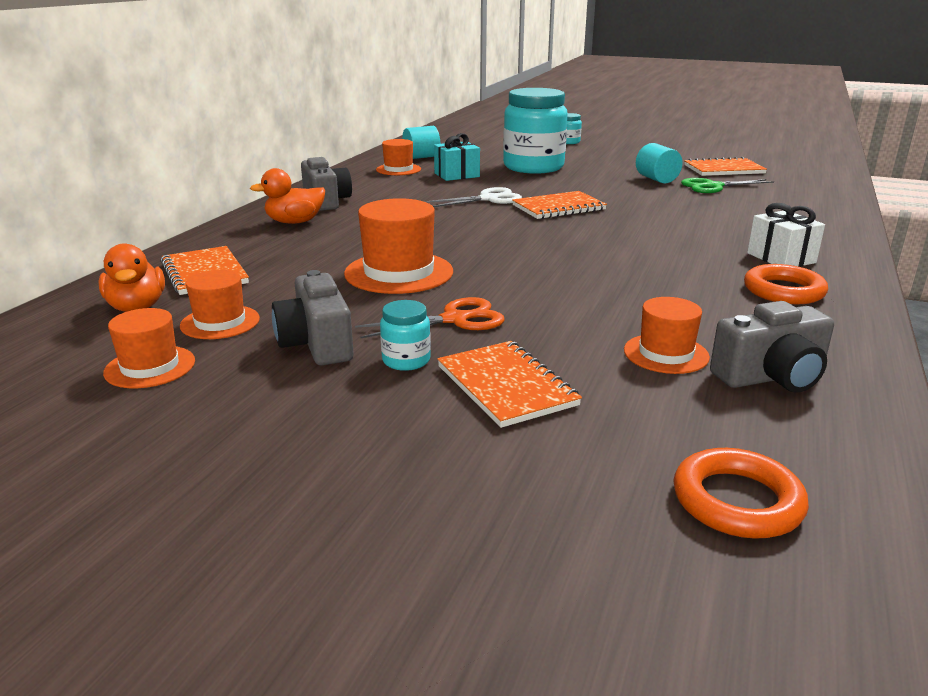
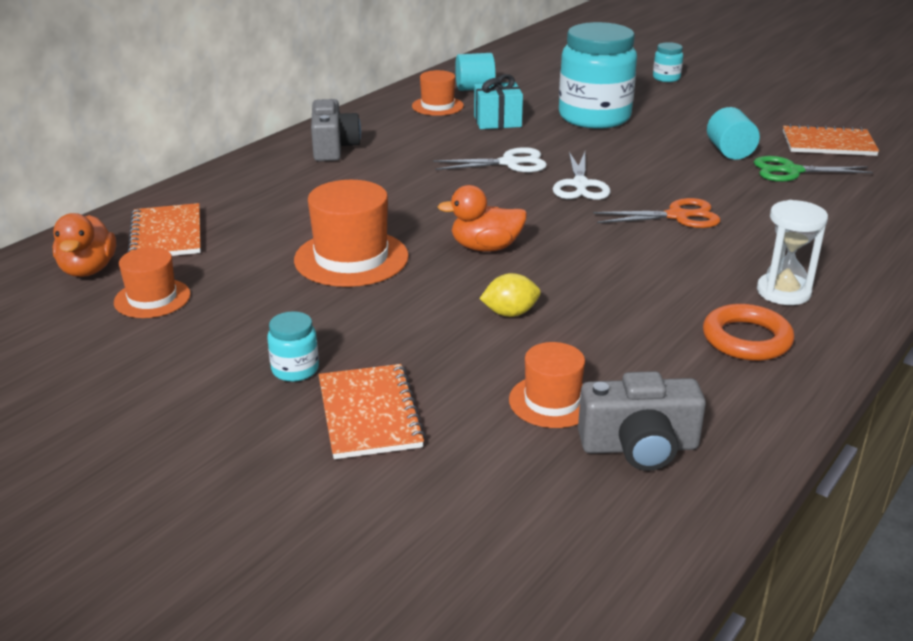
camera: 15 degrees right, 5 degrees up
(150, 367) = (70, 341): orange hat -> none
(295, 222) = (286, 175): orange duck -> orange duck (485, 247)
(317, 343) = (225, 337): grey camera -> none
(455, 319) = (370, 327): orange scissors -> orange scissors (677, 216)
(558, 207) = (580, 185): orange notebook -> white scissors
(574, 295) = (510, 313): none -> yellow lemon
(737, 501) = (494, 574): orange ring -> none
(781, 258) = (783, 292): white gift -> white hourglass

